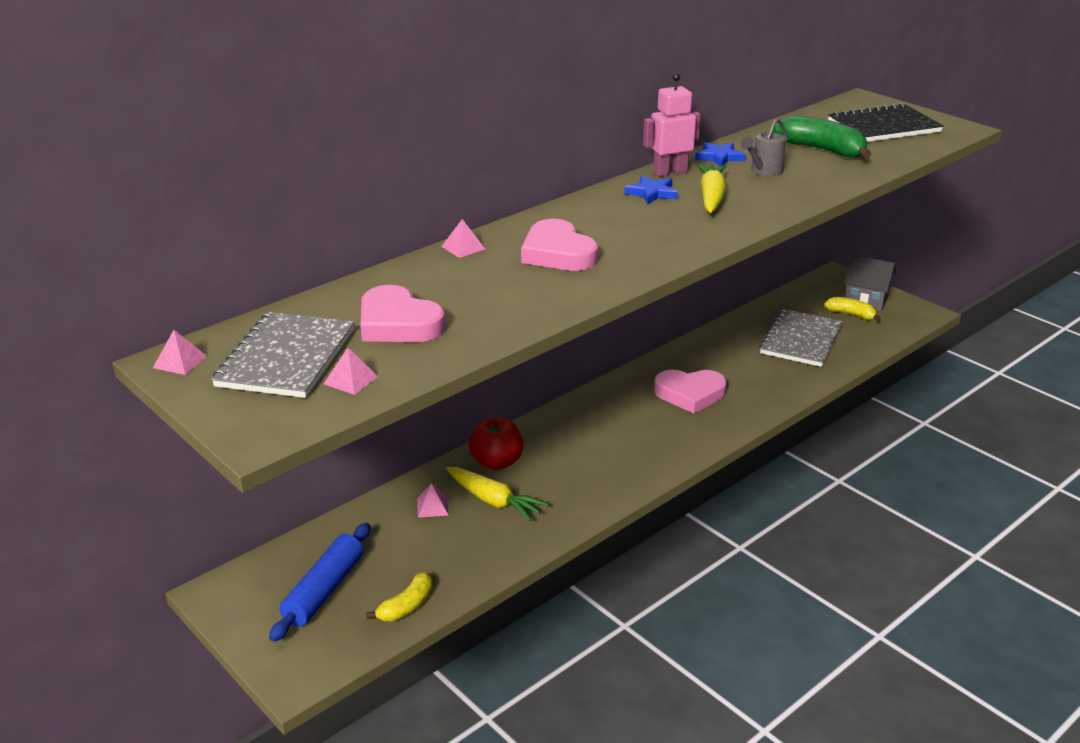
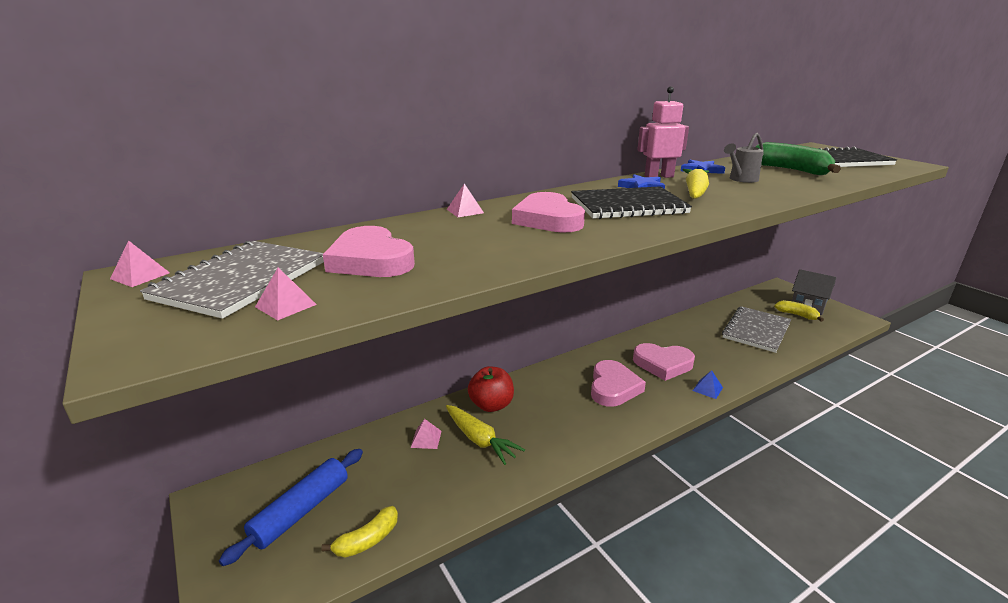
camera: 10 degrees right, 5 degrees down
(635, 427) = (613, 387): none -> pink heart
(639, 225) = (628, 206): none -> black notebook
(742, 418) = (707, 389): none -> blue pyramid

